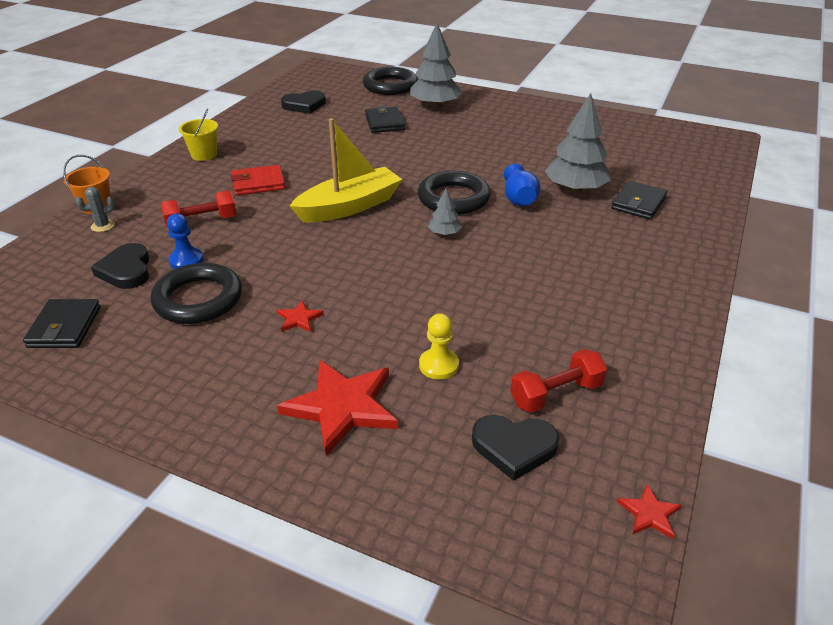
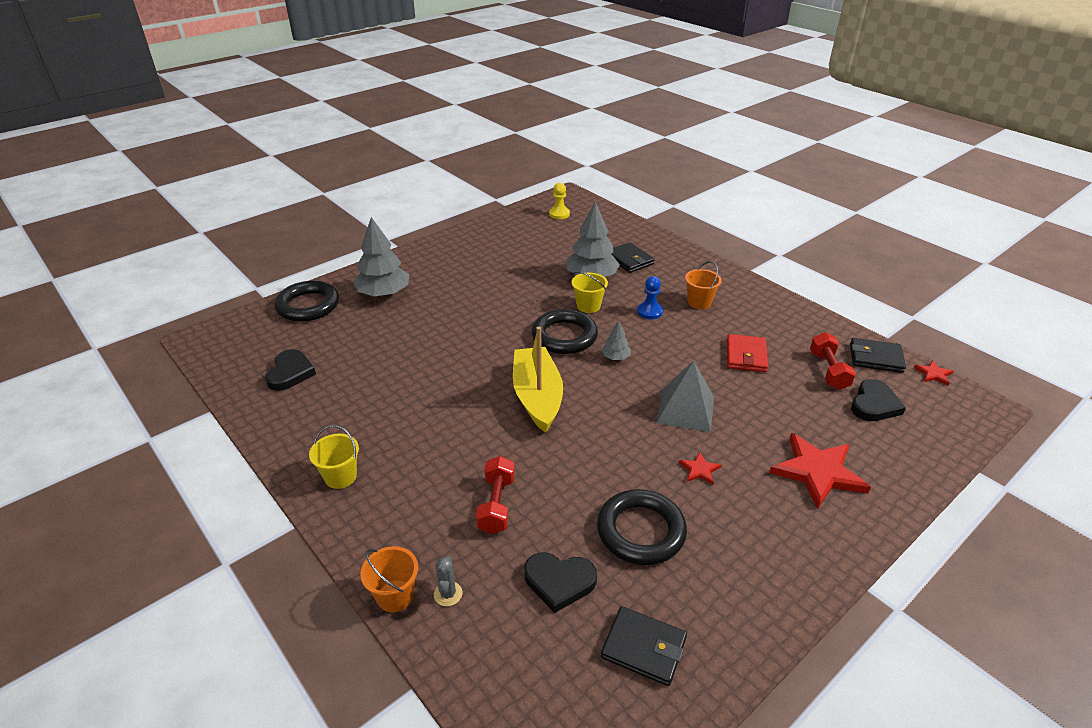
camera: 65 degrees left, 0 degrees up
(186, 260) = (567, 529): blue pawn -> blue pawn (649, 312)
(258, 183) = (446, 446): red wallet -> red wallet (746, 356)
(384, 123) = (389, 332): black wallet -> black wallet (875, 358)
(390, 292) = (685, 409): none -> grey pyramid
(438, 365) = (784, 411): yellow pawn -> yellow pawn (559, 214)
(519, 199) = (588, 306): blue vase -> yellow bucket
(604, 266) = (699, 302): none -> orange bucket

